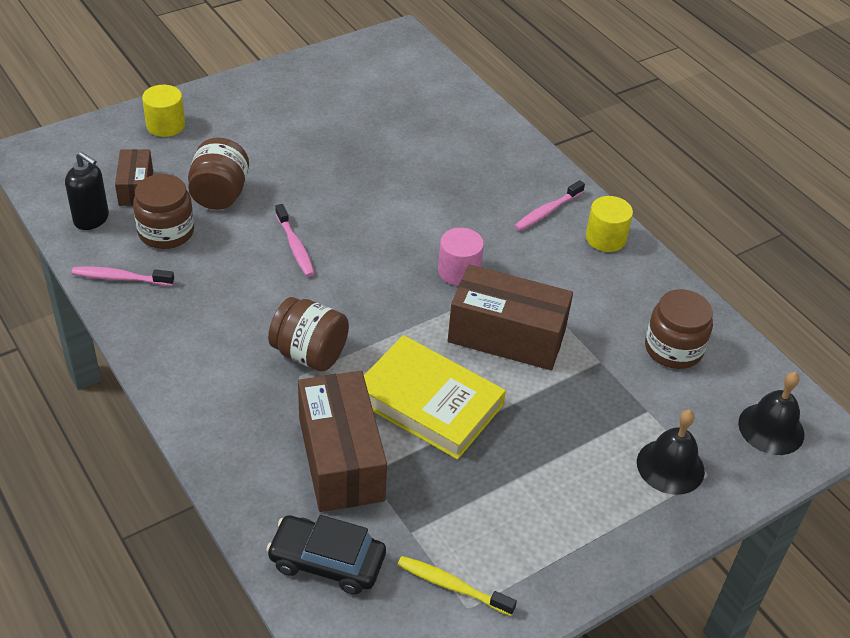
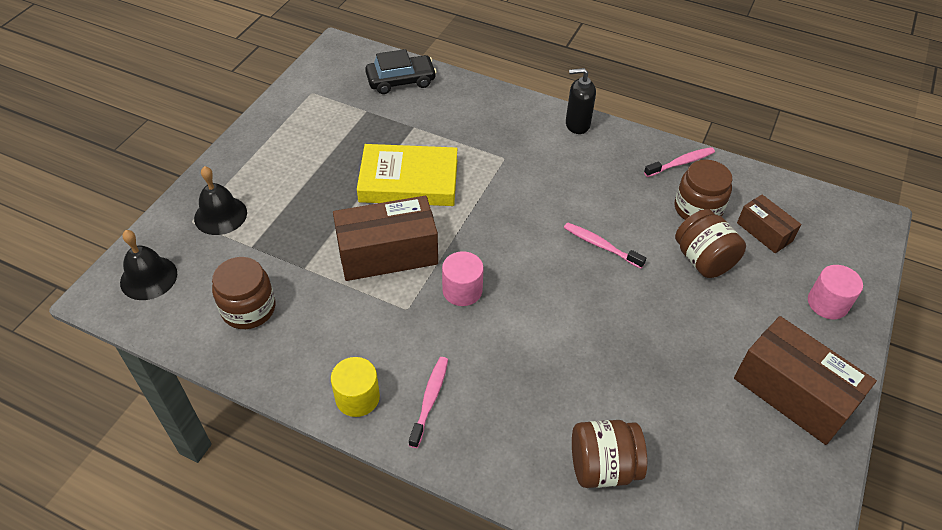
camera: 150 degrees right, 5 degrees up
(91, 219) = (755, 192): black soap dispenser -> black soap dispenser (577, 124)
(165, 125) = (827, 303): yellow cylinder -> pink cylinder
(309, 354) = (511, 174): brown jar -> brown jar (603, 466)
(341, 458) = (436, 127): brown box -> brown box (793, 393)
(452, 586) = (326, 98): yellow toothbrush -> none

